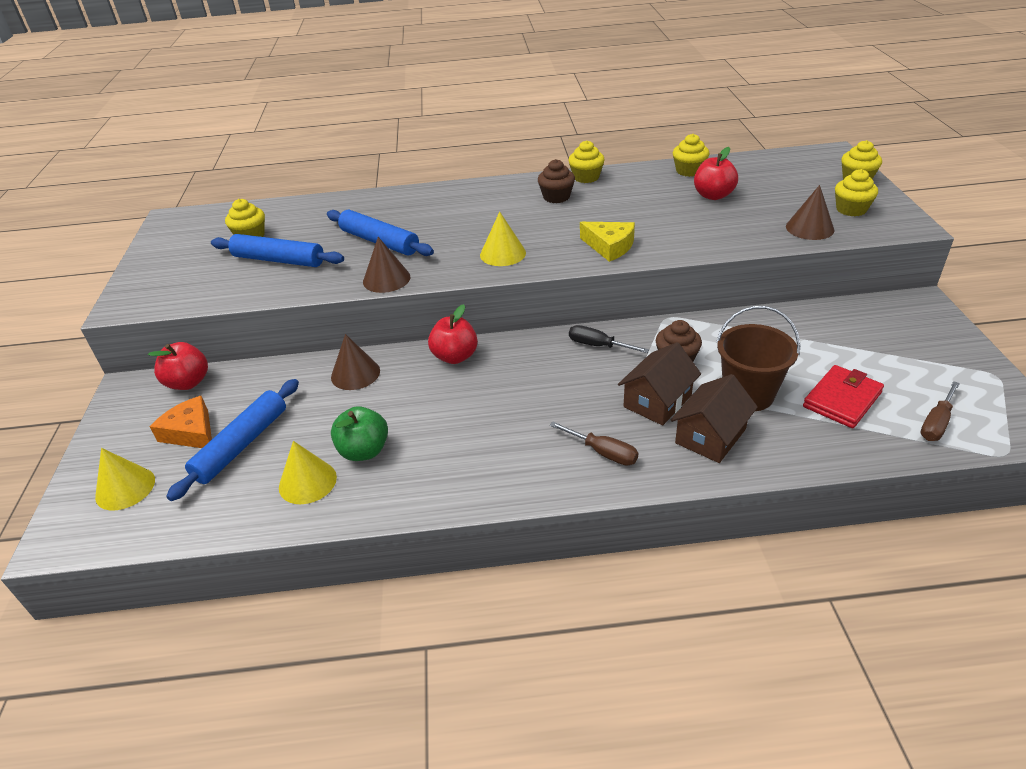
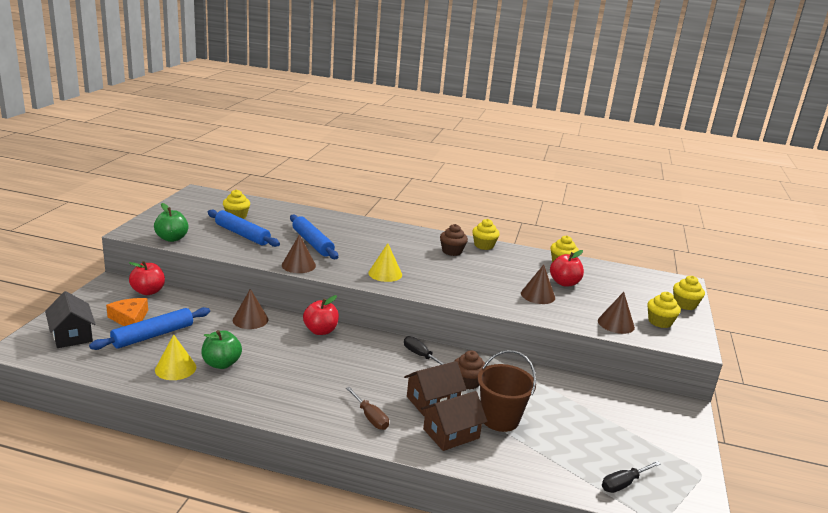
camera: 15 degrees right, 15 degrees down
(125, 488) = (72, 335): yellow cone -> black house
(186, 298) = (172, 238): none -> green apple
(609, 246) = (460, 291): yellow cheese -> none
(698, 221) = (538, 295): none -> brown cone
(842, 400) = (565, 445): red wallet -> none
(936, 423) = (623, 484): brown screwdriver -> black screwdriver

